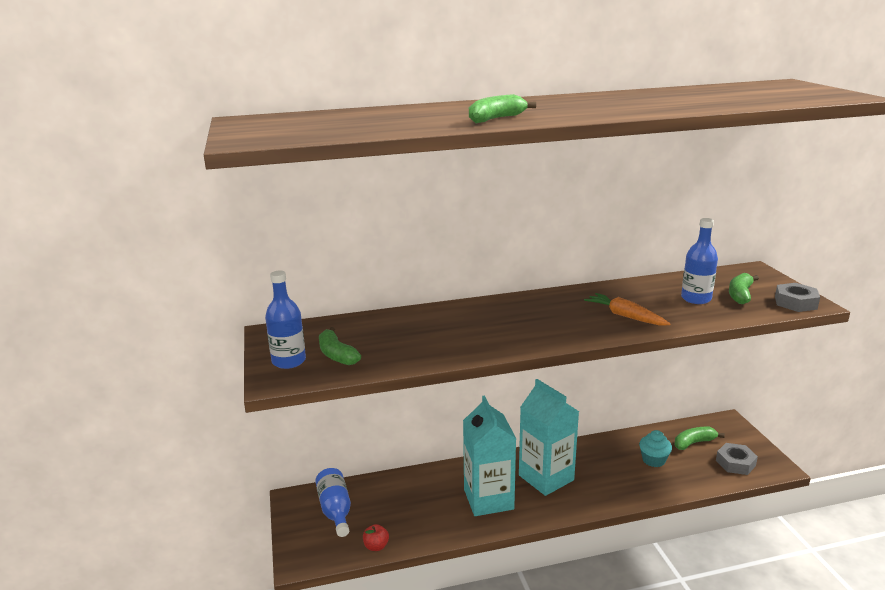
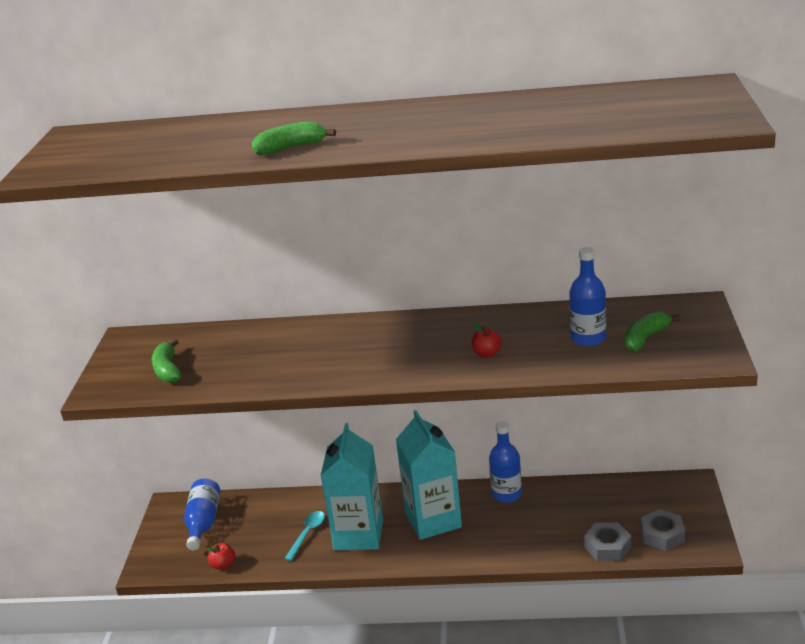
camera: 20 degrees right, 5 degrees up
(289, 361) = (122, 372): blue bottle -> blue bottle (506, 494)
(441, 506) = (307, 534): none -> turquoise spoon
(625, 316) = (487, 354): orange carrot -> red apple
(653, 460) = (567, 518): turquoise cupcake -> none
(694, 443) = (630, 504): green banana -> none
(795, 303) = (701, 355): grey nut -> grey nut (607, 547)

